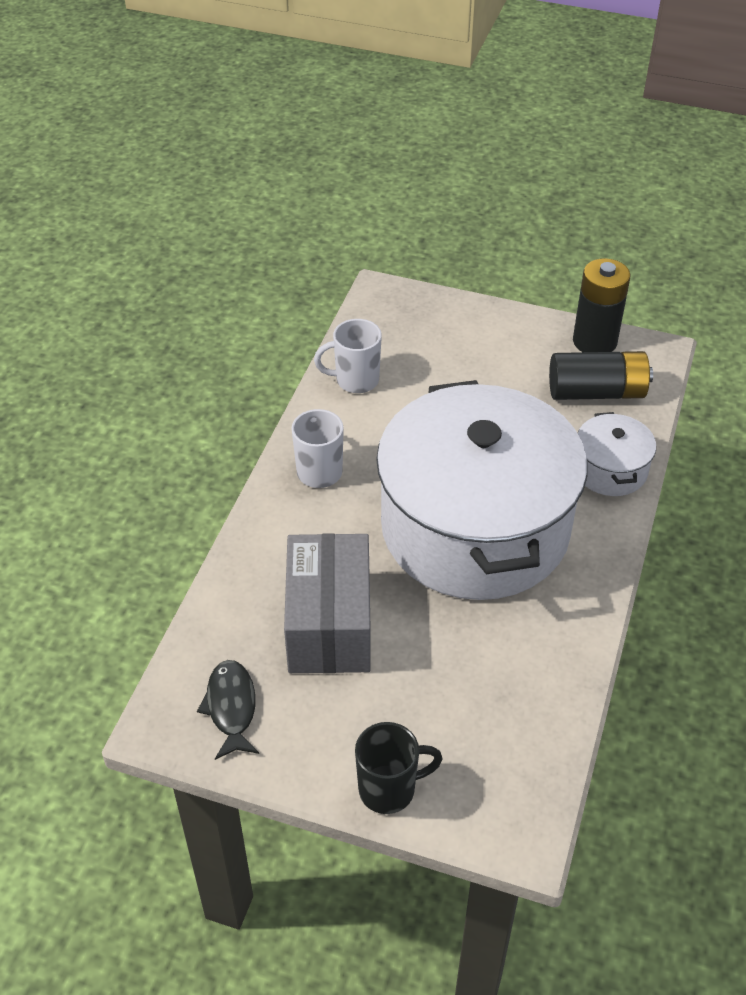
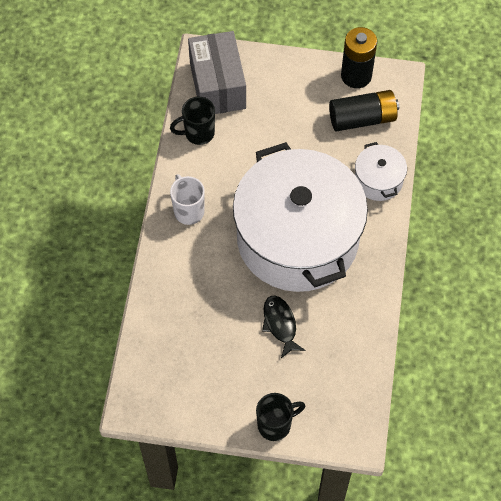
camera: 10 degrees left, 15 degrees up
(231, 707) = (170, 389): black fish -> black fish (280, 324)
(329, 625) = (218, 323): grey box -> grey box (217, 85)
(355, 380) = (198, 133): white mug -> black mug

